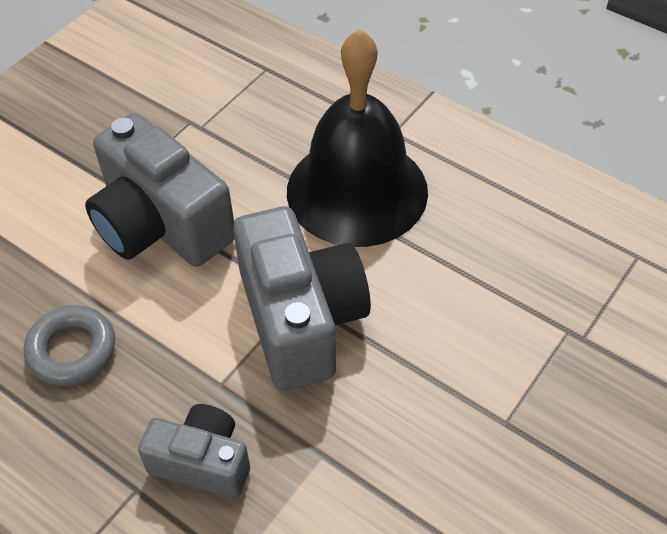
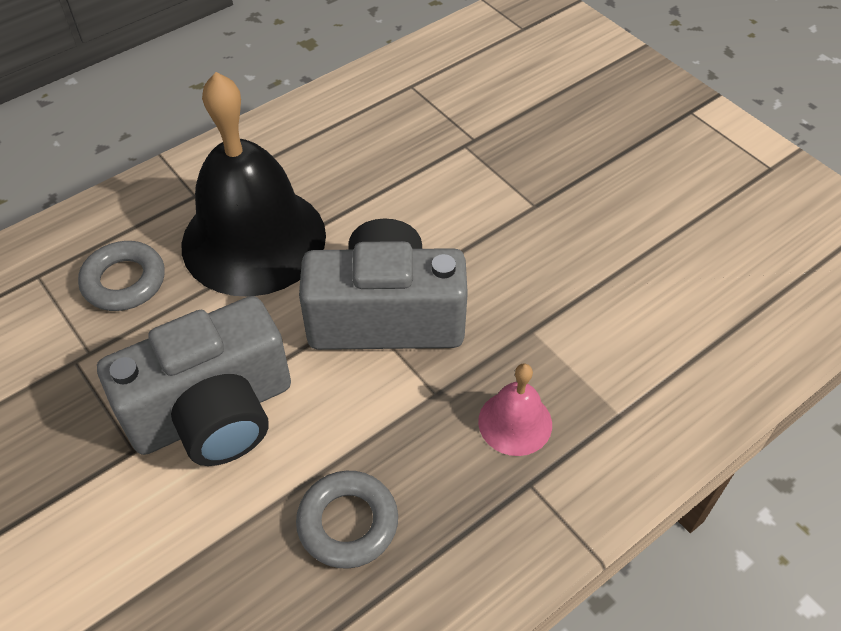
camera: 75 degrees left, 0 degrees up
(202, 462) = (515, 422): grey camera -> pink bell
(277, 121) = (124, 281): none -> grey ring

